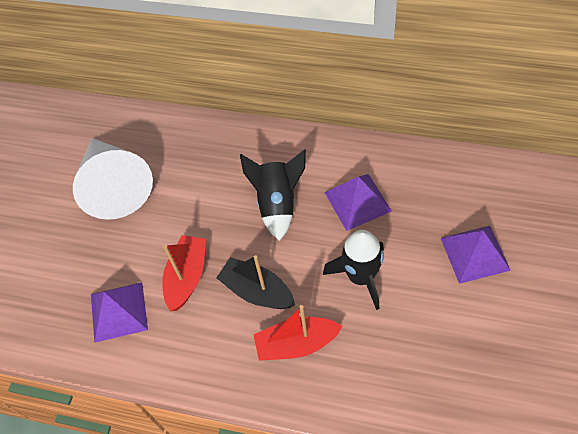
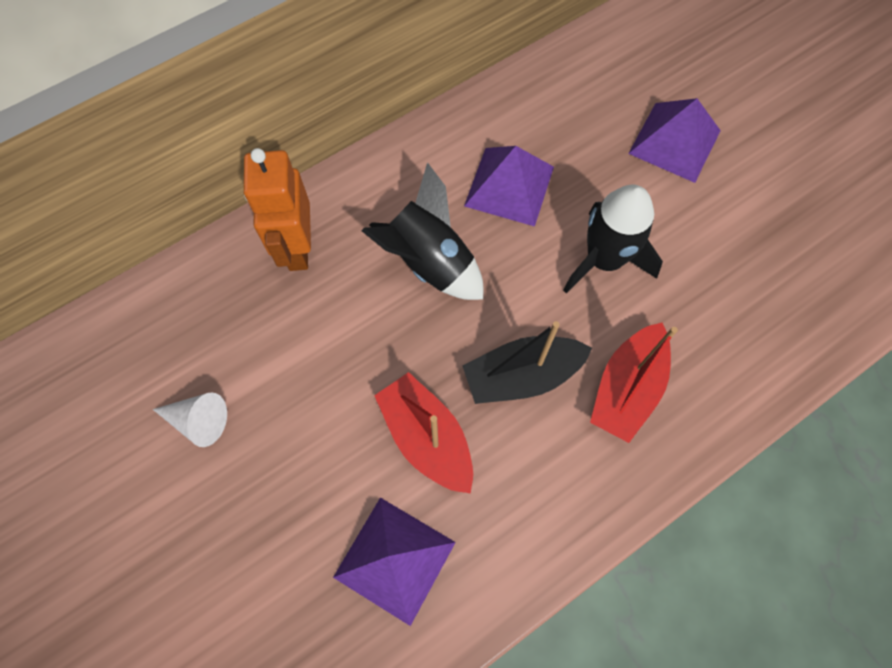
camera: 55 degrees left, 10 degrees up
(115, 186) = (198, 421): white cone -> white cone, size x0.41
(230, 148) = (297, 248): none -> orange robot

